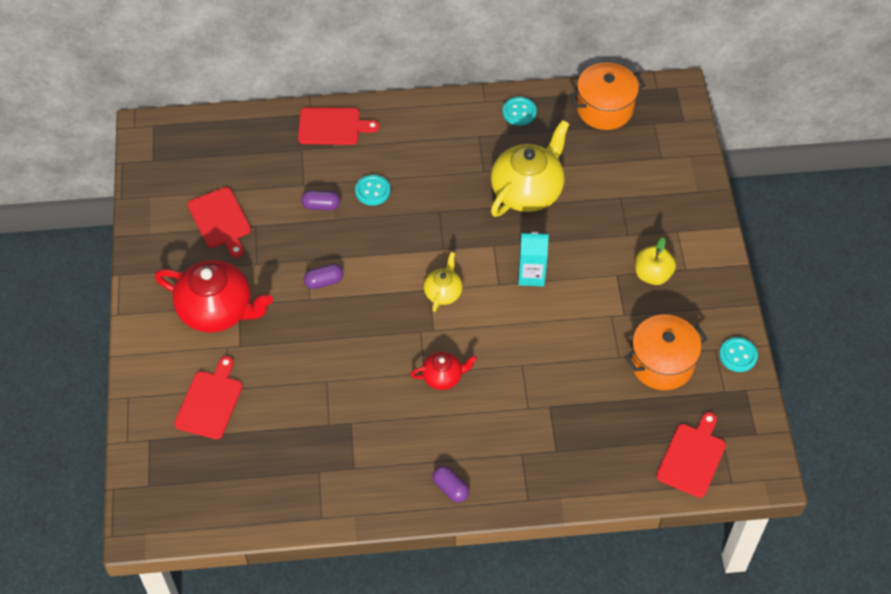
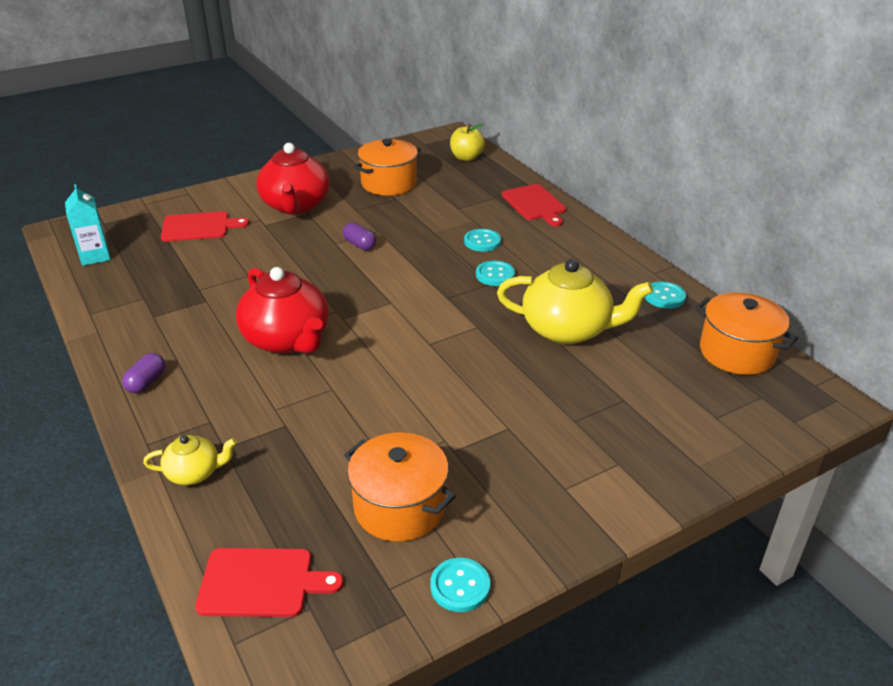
camera: 65 degrees right, 20 degrees down
(220, 220) = (389, 183): red cutting board -> orange pot
(321, 206) = (442, 222): purple capsule -> none
(429, 204) = (495, 275): none -> turquoise button
(443, 292) = (393, 311): yellow teapot -> yellow teapot (194, 473)
(443, 377) = (287, 339): red teapot -> red teapot, size x1.97
(531, 275) = (458, 362): turquoise carton -> turquoise carton (95, 256)
(652, 275) = (532, 459): yellow apple -> yellow apple (466, 157)

